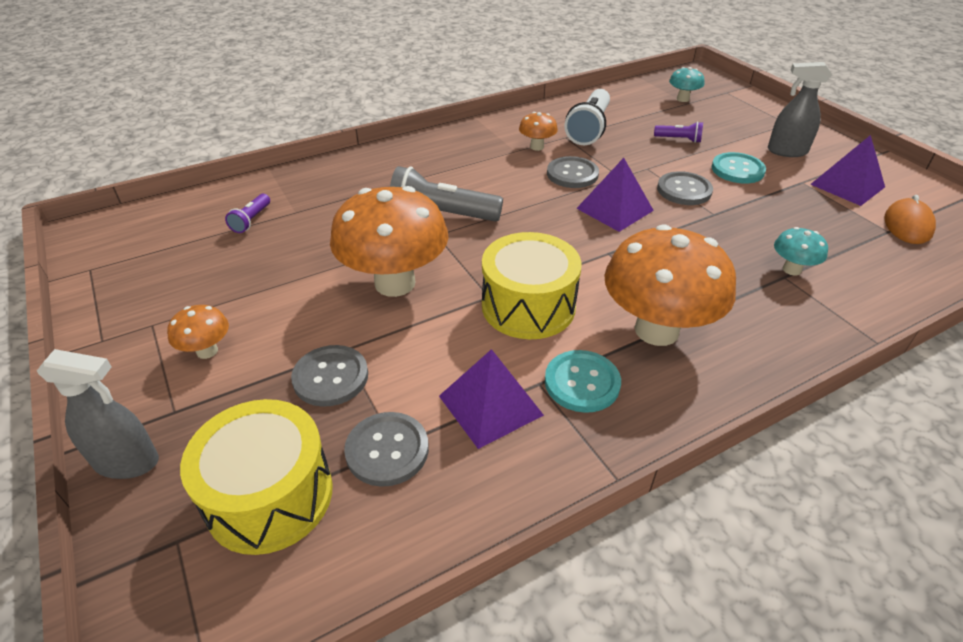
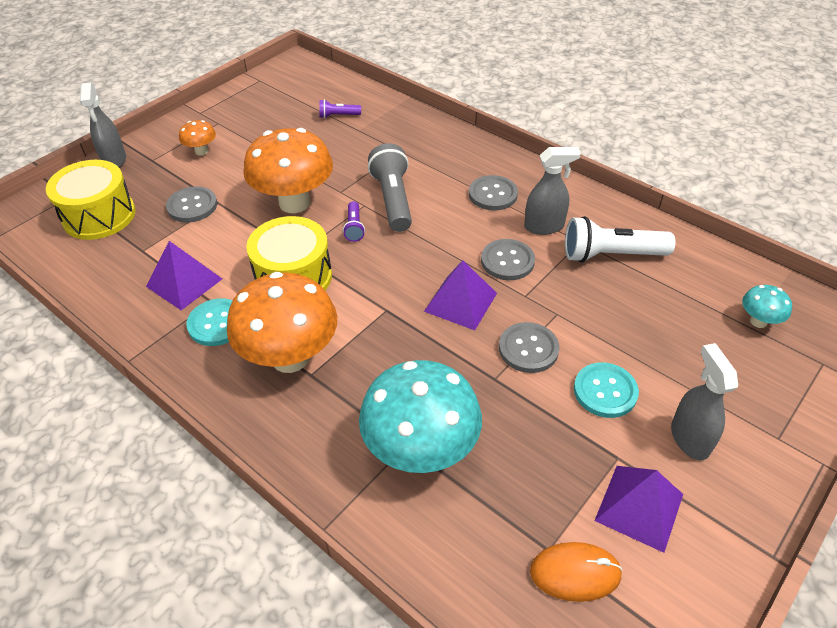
camera: 70 degrees right, 5 degrees up
(387, 450) = (138, 248): grey button -> grey button (493, 194)
(537, 147) = (544, 226): orange mushroom -> grey spray bottle
(679, 139) = (643, 331): purple flashlight -> purple flashlight (354, 227)
(791, 269) = (421, 451): turquoise mushroom -> turquoise mushroom, size x2.21

